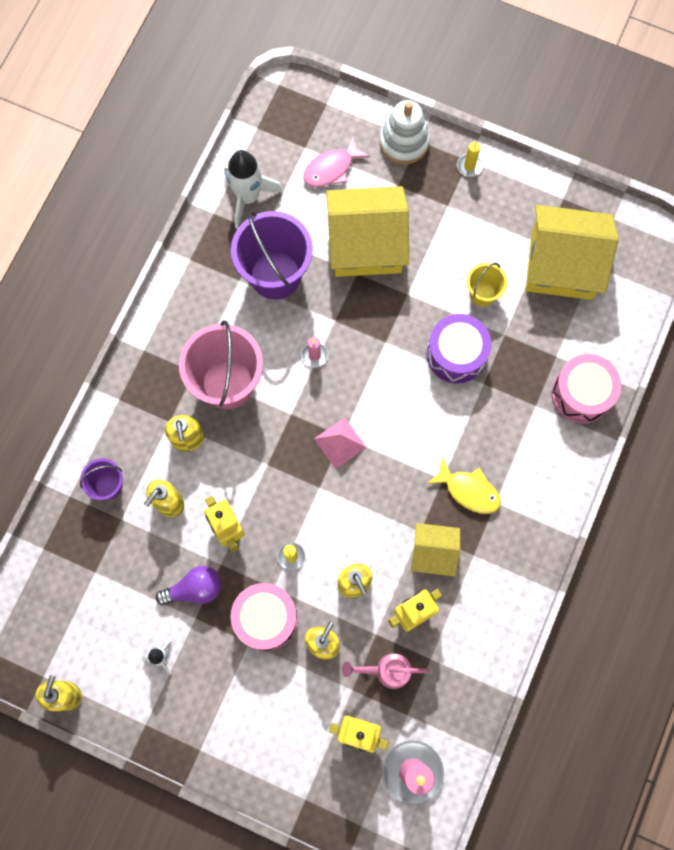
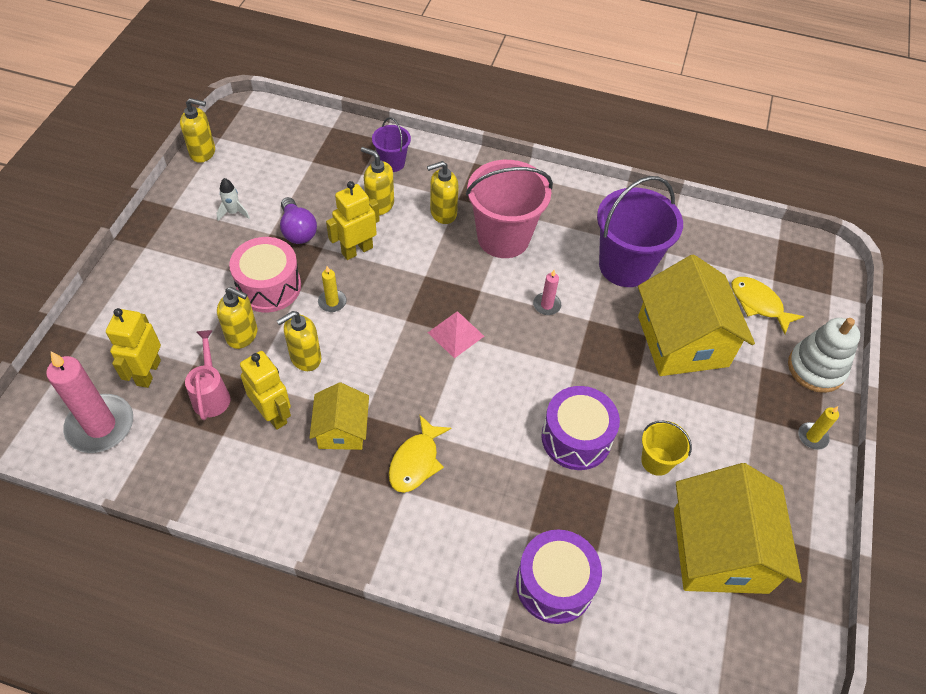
camera: 80 degrees right, 20 degrees down
(248, 197) = (701, 238): white rocket -> none
(331, 168) = (758, 304): pink fish -> yellow fish
(581, 394) = (554, 584): pink drum -> purple drum

